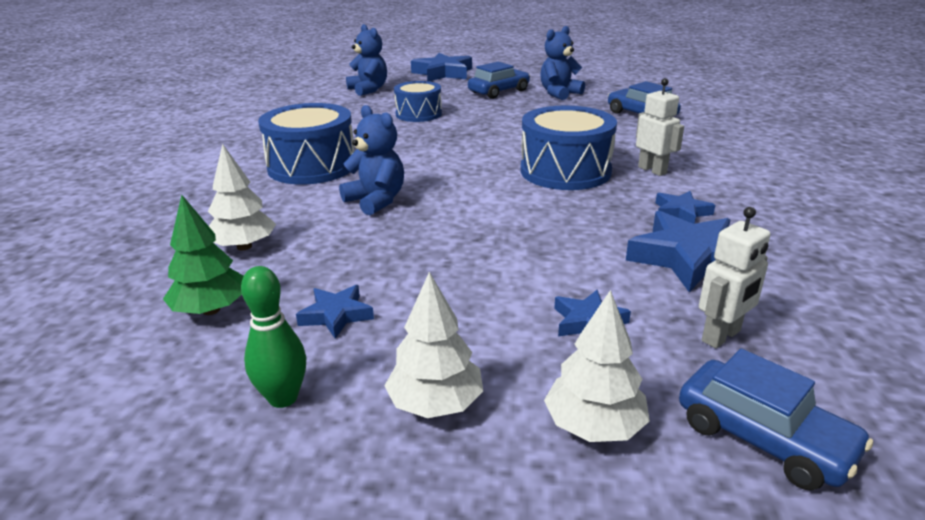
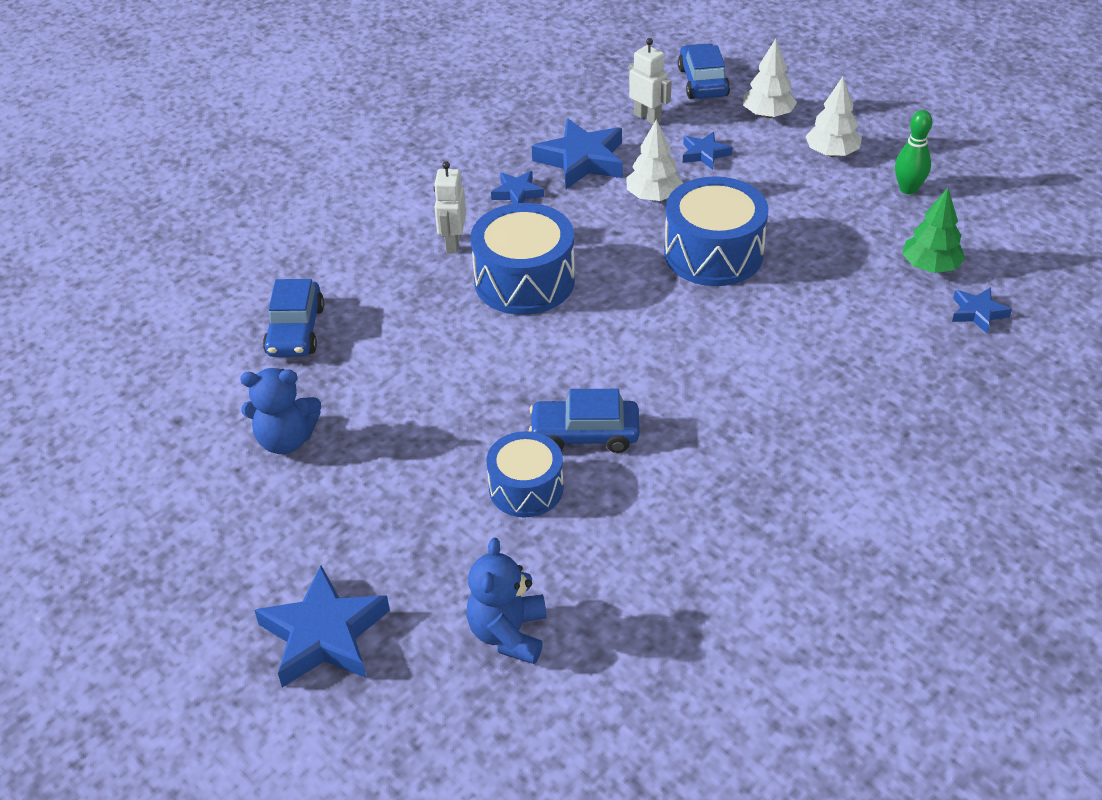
camera: 140 degrees left, 15 degrees up
(244, 246) = (883, 321): white tree -> white tree (653, 197)
(312, 166) = (754, 422): blue drum -> blue drum (713, 253)
(336, 315) = (849, 225): blue star -> blue star (978, 313)
(376, 201) = (734, 327): blue teddy bear -> none
(499, 91) = (345, 497): blue car -> blue car (585, 434)
(721, 336) = (647, 117): white robot -> white robot turned 45 degrees clockwise

